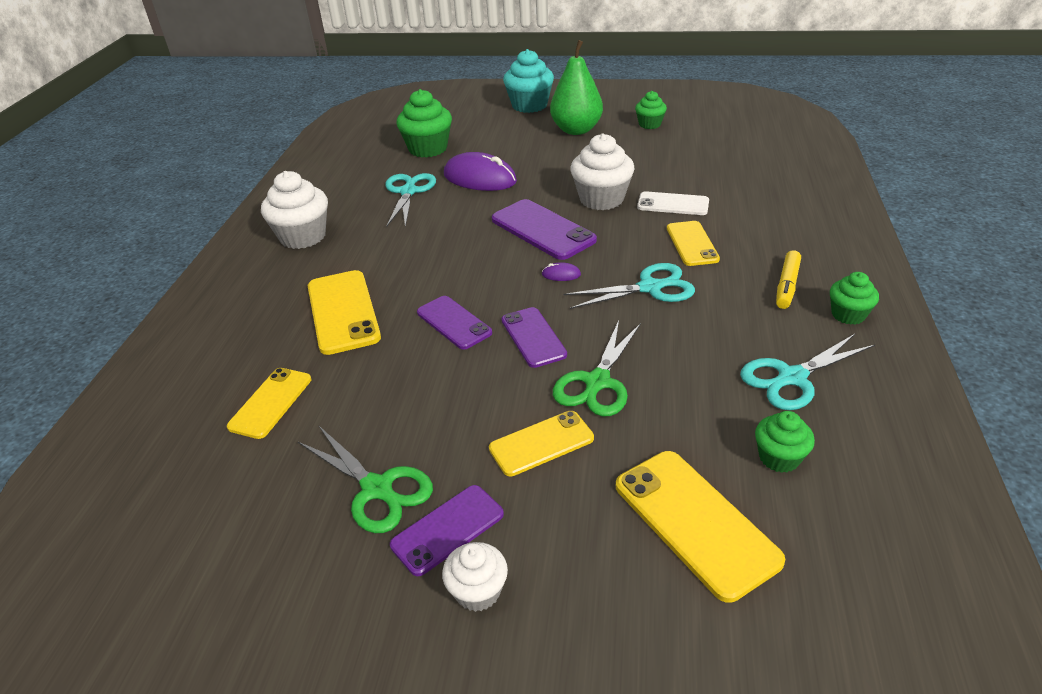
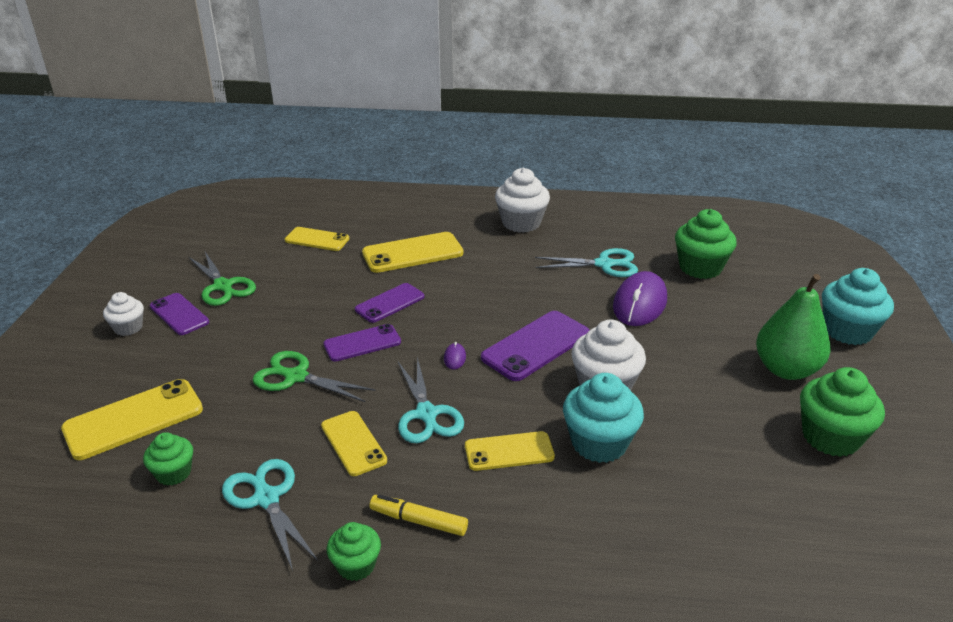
camera: 85 degrees right, 5 degrees down
(378, 489) = (223, 287): green scissors -> green scissors turned 75 degrees counterclockwise
(541, 443) = (238, 349): yellow phone -> yellow phone (353, 443)
(649, 124) = (830, 437): green cupcake -> green cupcake, size x1.73
(673, 204) = (599, 443): white phone -> turquoise cupcake

